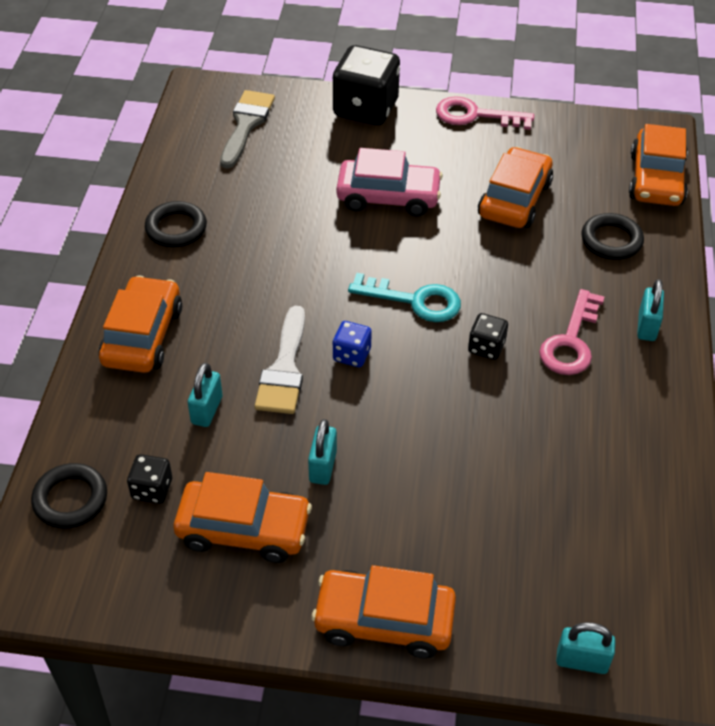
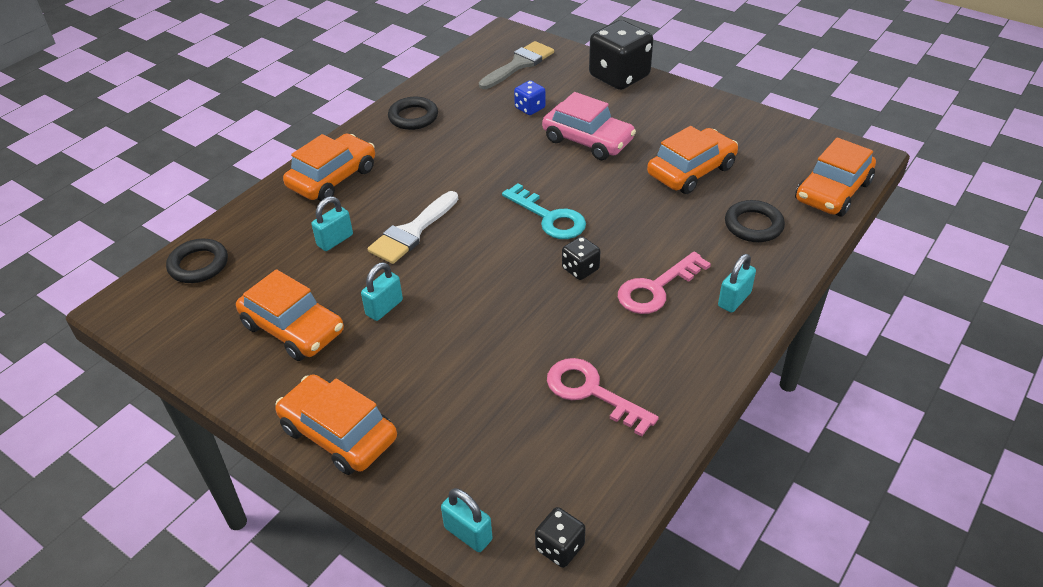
camera: 30 degrees right, 5 degrees down
(152, 489) = (255, 278): black dice -> black dice (560, 547)
(351, 355) = (469, 239): blue dice -> blue dice (530, 108)
(475, 115) = (705, 103): pink key -> pink key (591, 392)

